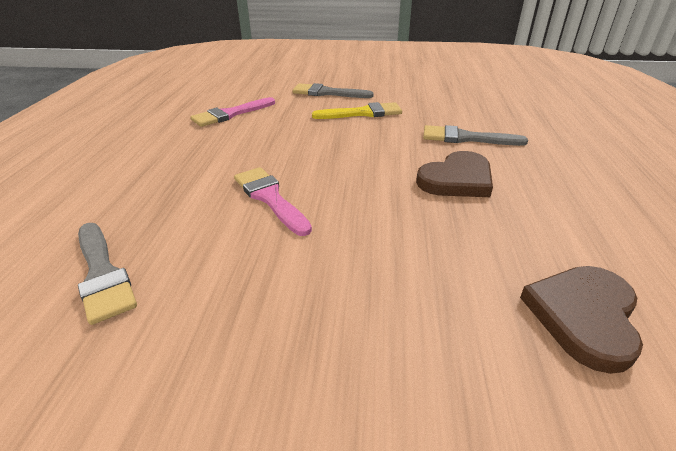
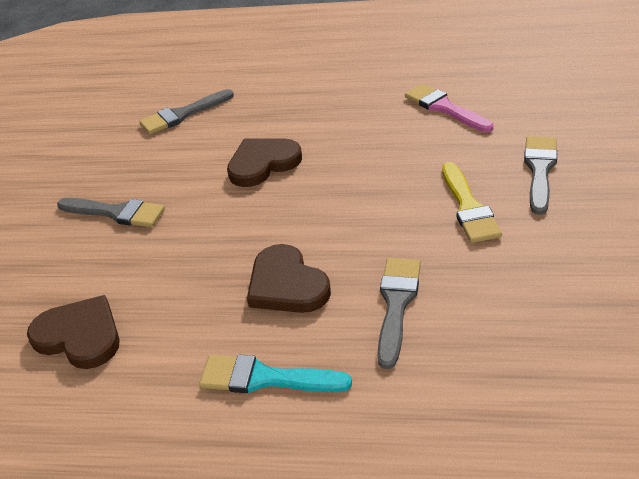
camera: 95 degrees right, 5 degrees up
(270, 198) = (263, 163): pink brush -> brown heart
(338, 320) = (116, 213): none -> grey brush
(563, 186) = (265, 378): none -> turquoise brush

